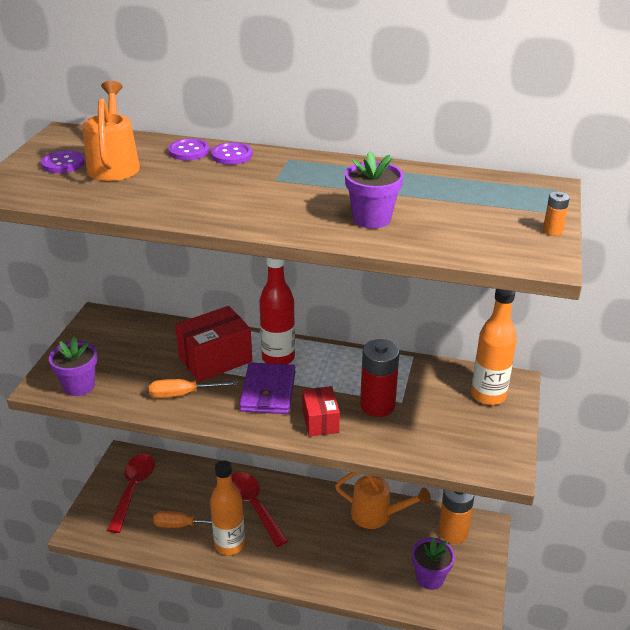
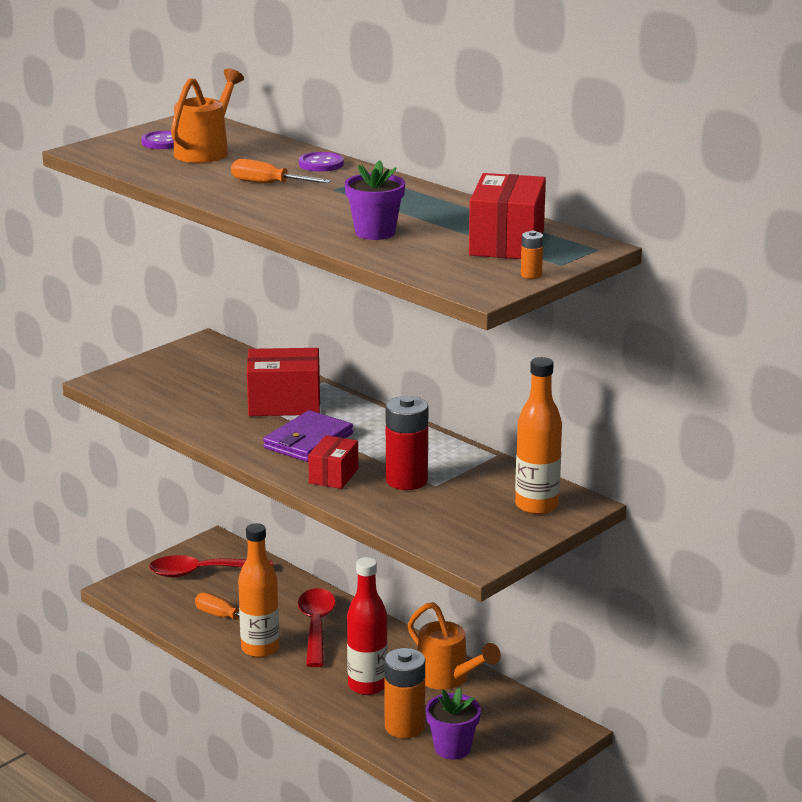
camera: 30 degrees right, 10 degrees down
(79, 386) = (134, 390): purple flower pot -> none
(133, 489) = (201, 572): red spoon -> red spoon turned 135 degrees counterclockwise
(183, 394) = (223, 421): orange screwdriver -> orange screwdriver (269, 184)
(189, 151) = (286, 153): purple button -> none
(278, 358) = (349, 419): red bottle -> red bottle (367, 686)
(453, 532) = (522, 721): orange battery -> orange battery (404, 727)
(486, 201) = (506, 243): none -> red box

